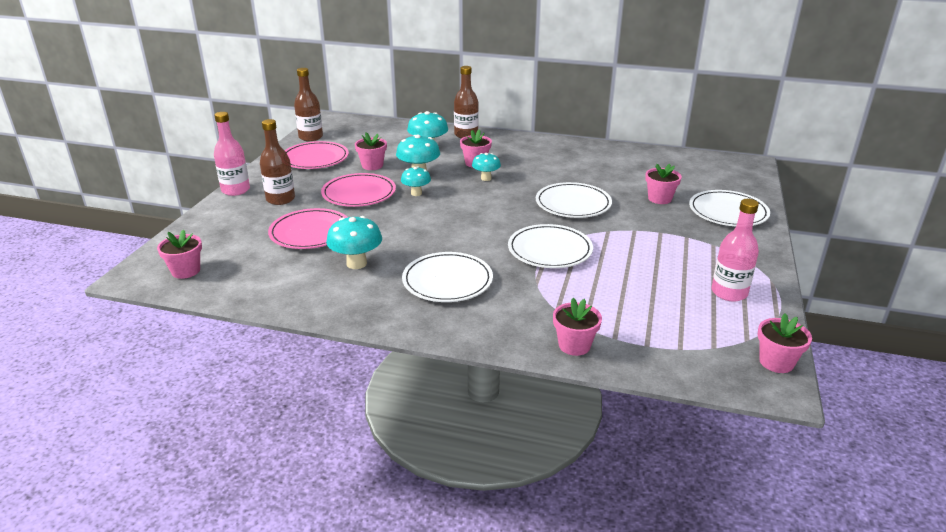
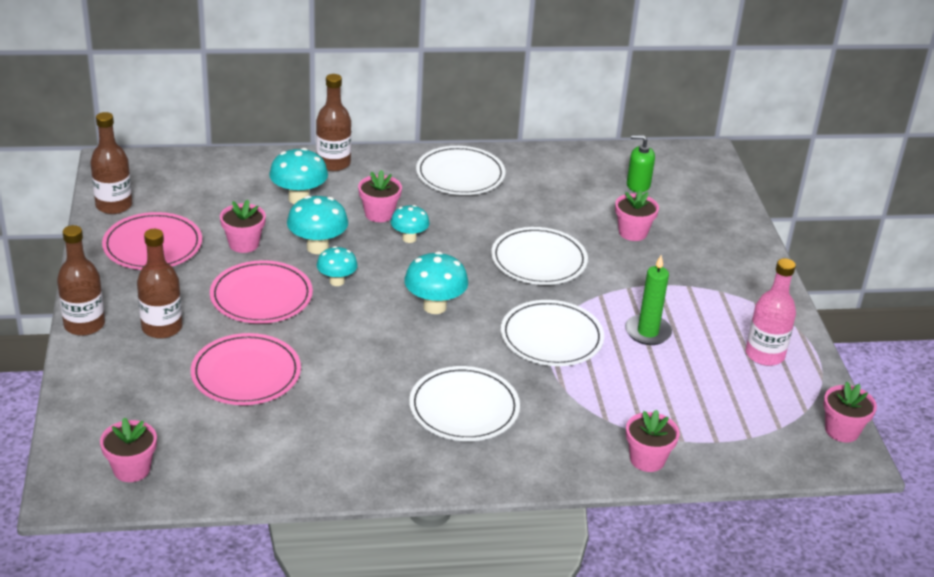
camera: 25 degrees left, 5 degrees up
(235, 190) = (84, 325): pink bottle -> brown bottle
(356, 263) = (340, 408): turquoise mushroom -> turquoise mushroom (434, 306)
(632, 260) = (648, 332): none -> green candle
(682, 173) = (638, 185): none -> green soap dispenser
(728, 212) = (715, 238): white plate -> white plate (460, 175)

